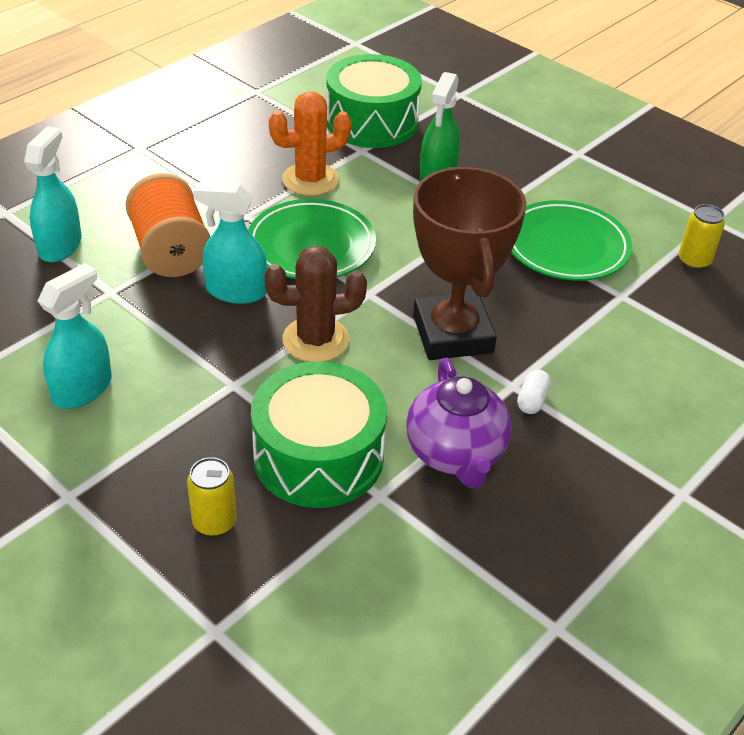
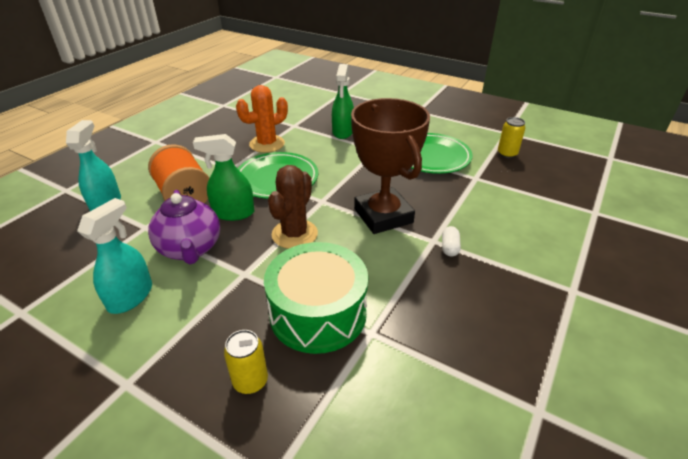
camera: 10 degrees left, 5 degrees down
(236, 291) = (233, 213): turquoise spray bottle -> green spray bottle
(315, 340) = (294, 234): brown cactus -> brown cactus turned 45 degrees counterclockwise
(372, 122) = (295, 111): green drum -> none
(456, 454) = (414, 292): purple teapot -> purple teapot (190, 249)

